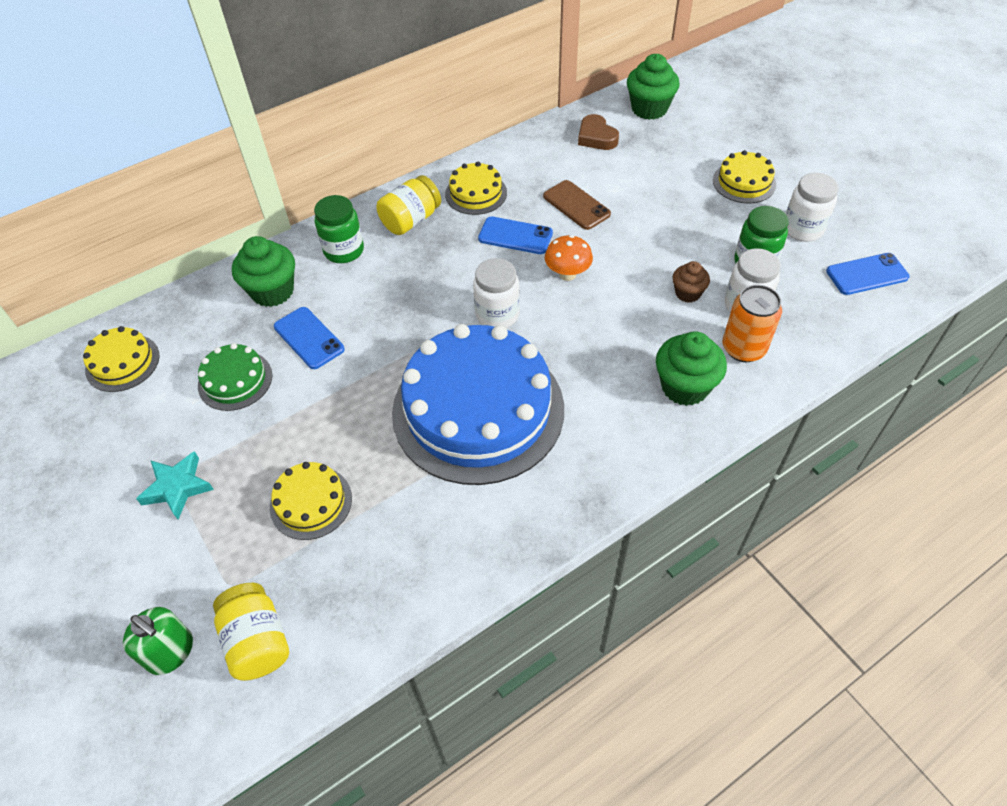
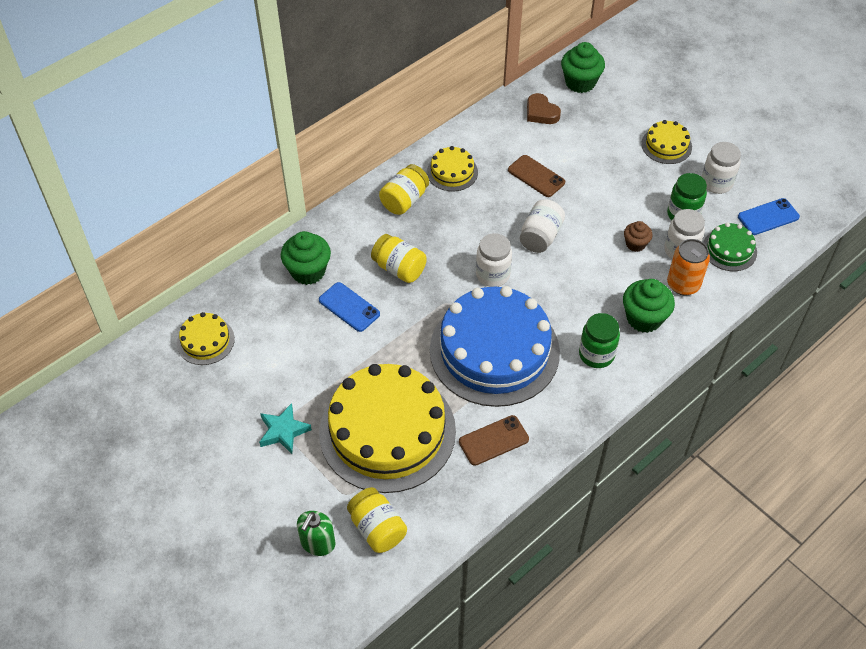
camera: 10 degrees left, 0 degrees up
(170, 651) = (317, 543): green soap dispenser -> green soap dispenser turned 90 degrees clockwise
(235, 380) = (301, 346): green cake -> green cake (729, 250)
(311, 502) = (387, 431): yellow cake -> yellow cake, size x2.25
(344, 250) = (356, 231): green jar -> green jar (596, 354)
(383, 297) = (399, 268): none -> yellow jar
(449, 531) = (493, 440): none -> brown phone
(515, 236) = (492, 207): blue phone -> none
(567, 274) = (540, 236): orange mushroom -> white jar

